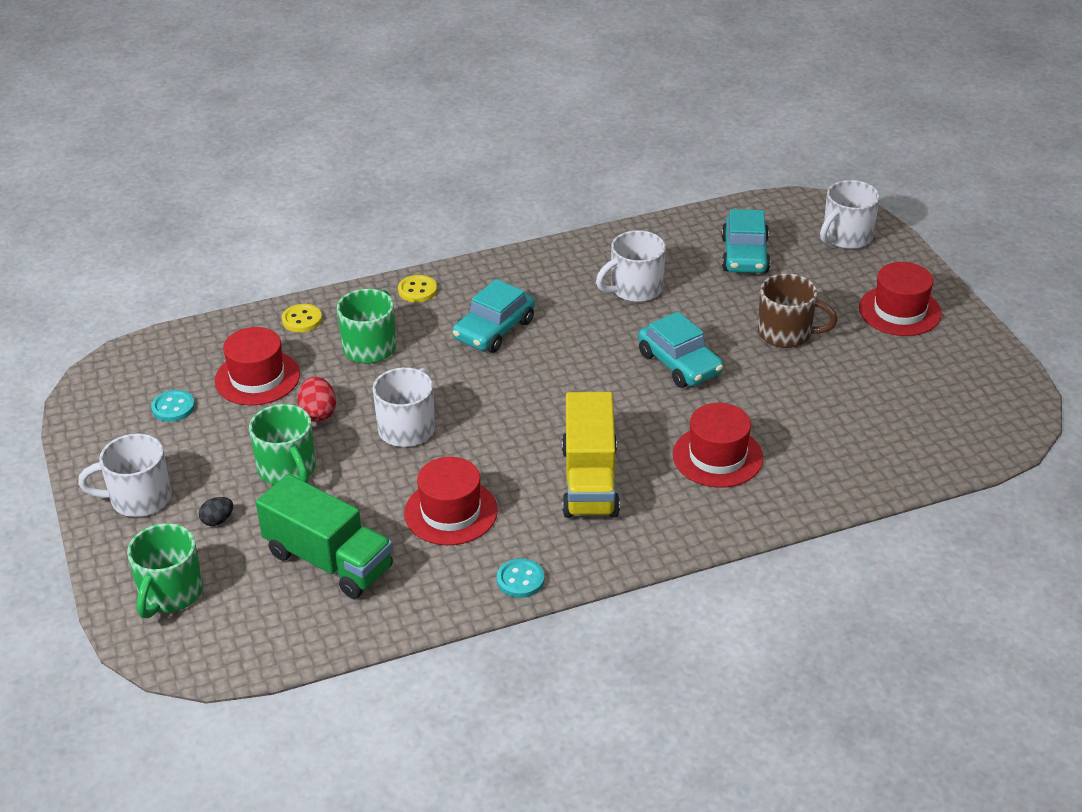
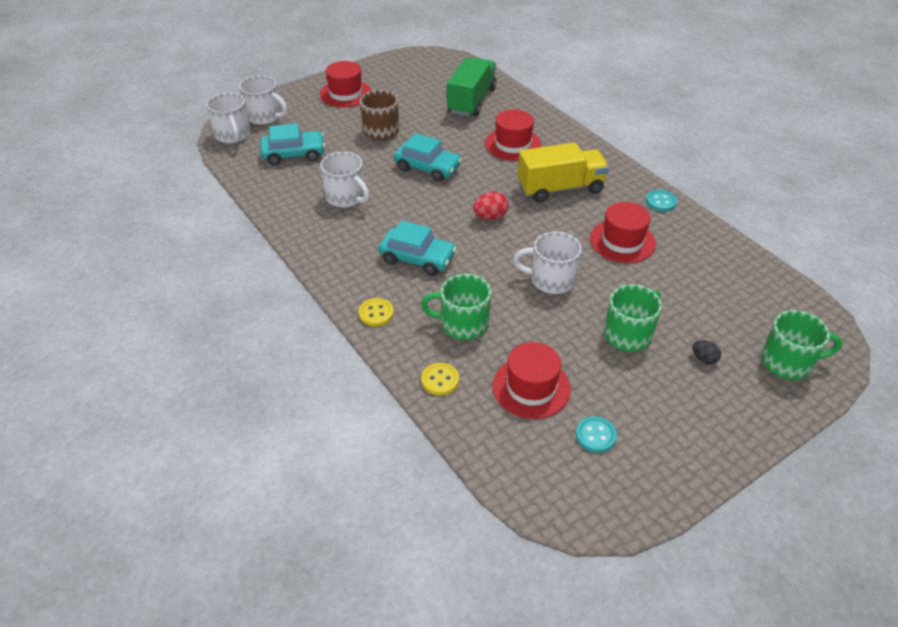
camera: 105 degrees left, 5 degrees up
(139, 498) = (713, 418): white mug -> white mug (233, 135)
(318, 413) = (557, 334): red egg -> red egg (490, 217)
(329, 560) = (701, 287): green truck -> green truck (471, 101)
(679, 363) = (428, 168): turquoise car -> turquoise car turned 75 degrees clockwise

